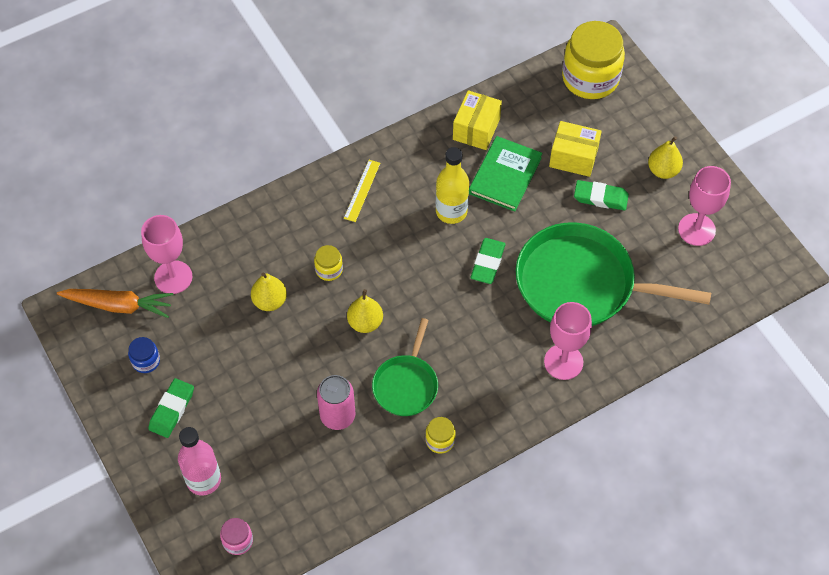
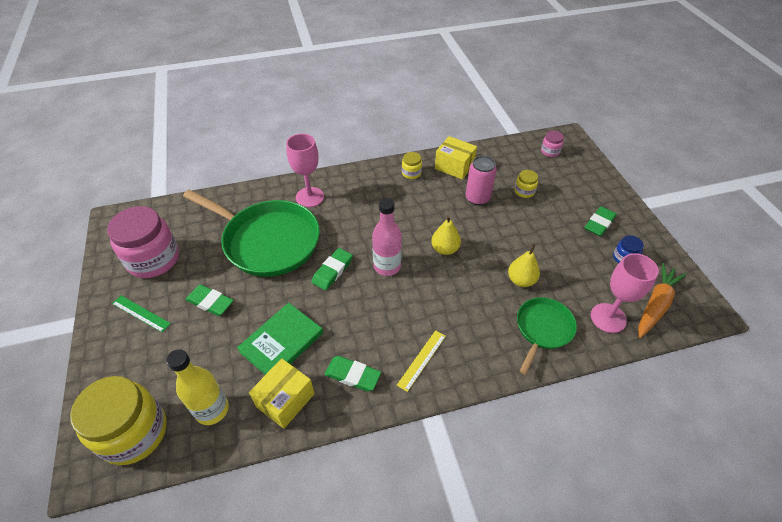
camera: 165 degrees left, 10 degrees down
(118, 305) = (655, 305): orange carrot -> orange carrot turned 105 degrees clockwise
(203, 480) = (573, 182): pink bottle -> pink bottle (387, 266)
(329, 269) = (467, 294): yellow jar -> yellow jar (524, 191)
(406, 385) = (424, 205): green pan -> green pan (543, 329)
(423, 162) = (352, 375): none -> green eraser
(451, 211) = (345, 320): yellow bottle -> yellow bottle (212, 409)
(573, 157) = (209, 345): yellow box -> yellow box (454, 166)
(663, 170) = (141, 313): yellow pear -> green ruler
(696, 229) = (154, 259): pink goblet -> pink jar

